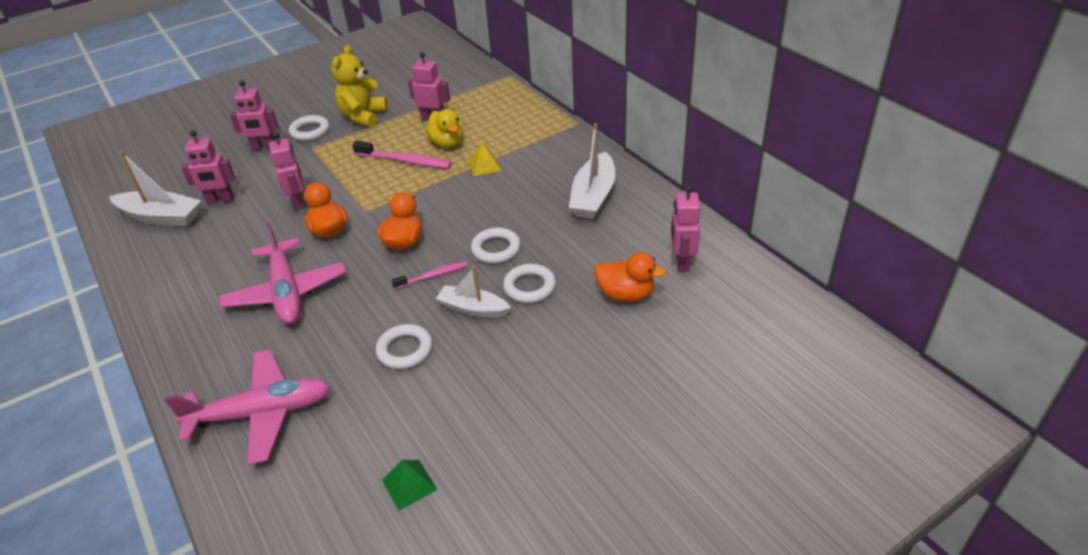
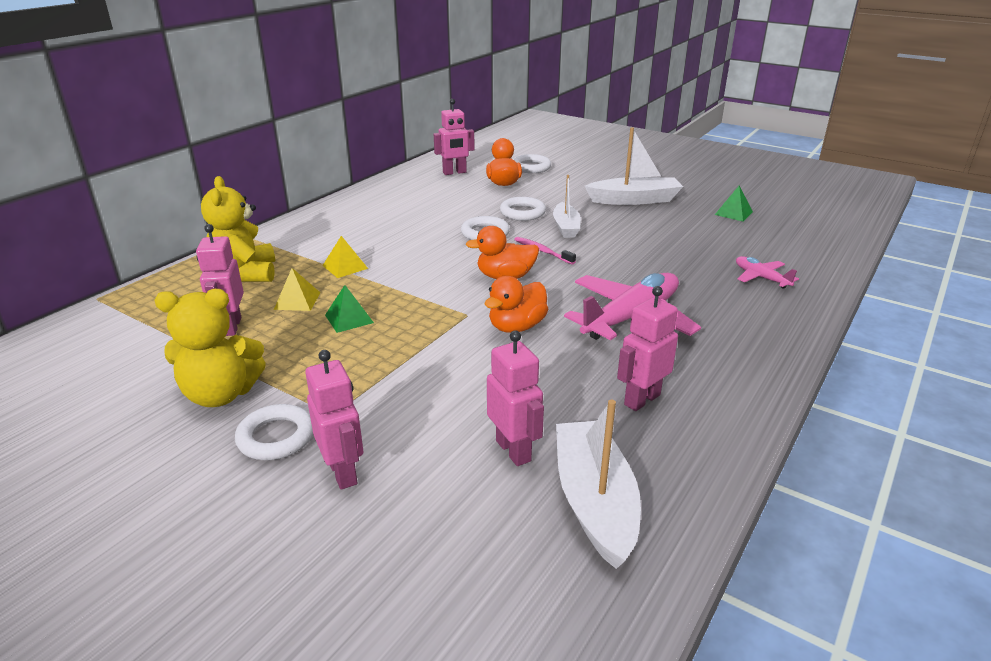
camera: 115 degrees left, 10 degrees down
(262, 413) = (761, 278): pink plane -> pink plane, size x0.50
(298, 202) = (478, 370): pink robot -> pink robot (641, 399)
(405, 161) = (349, 318): pink toothbrush -> green pyramid
(405, 350) = (635, 241): white ring -> white ring (531, 167)
(447, 143) = (297, 300): yellow duck -> yellow pyramid
(505, 124) = (246, 273): none -> yellow teddy bear
(593, 196) = (382, 209): white boat -> white boat (634, 200)

